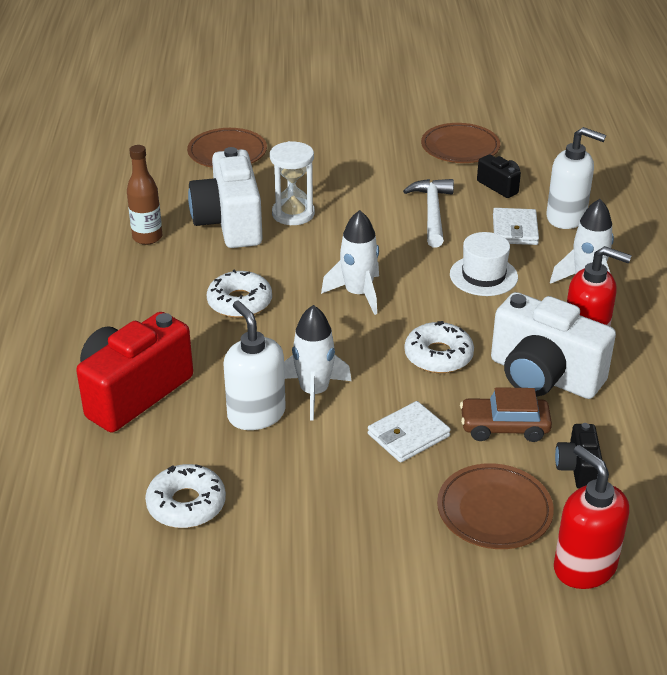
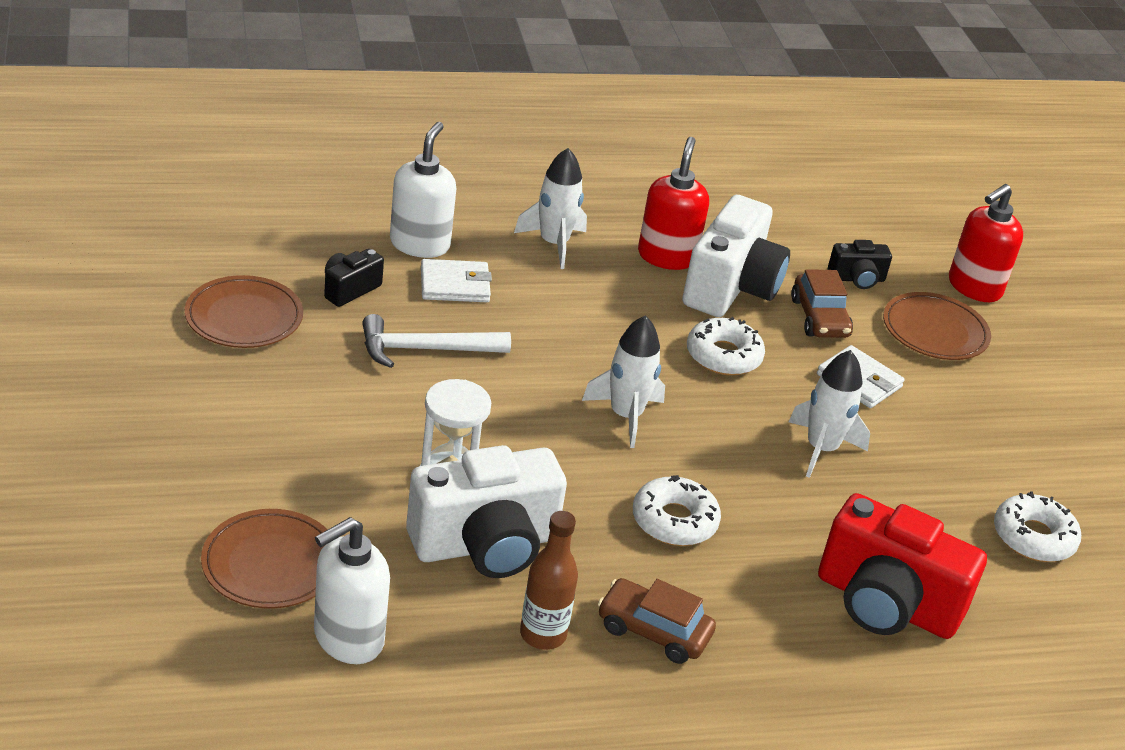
camera: 105 degrees left, 0 degrees up
(138, 280) = (653, 631): none -> brown car
(256, 414) = (876, 493): white soap dispenser -> white soap dispenser (347, 638)
(483, 276) = (561, 315): white hat -> none

